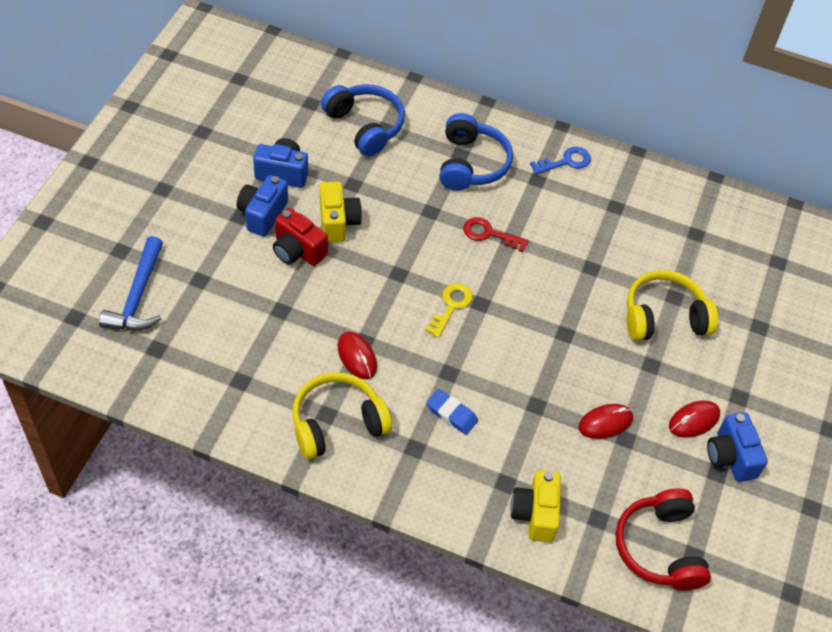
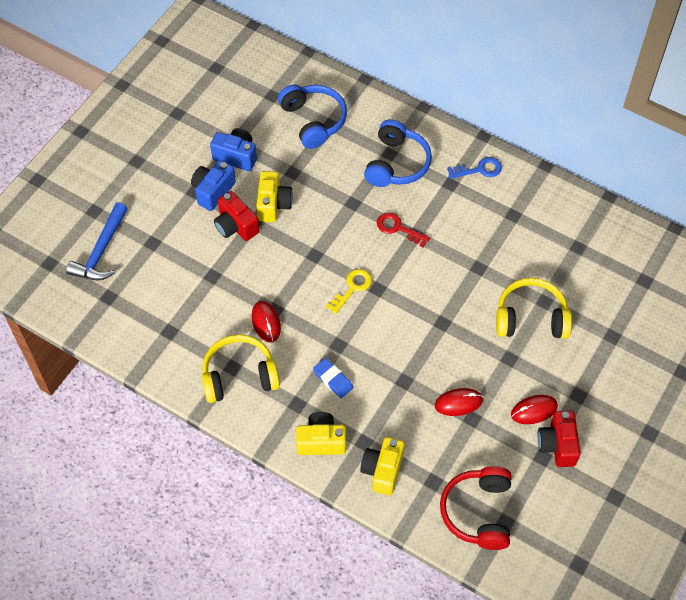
camera: 15 degrees right, 5 degrees up
(453, 488) = (321, 441): none -> yellow camera
(730, 457) = (557, 445): blue camera -> red camera

